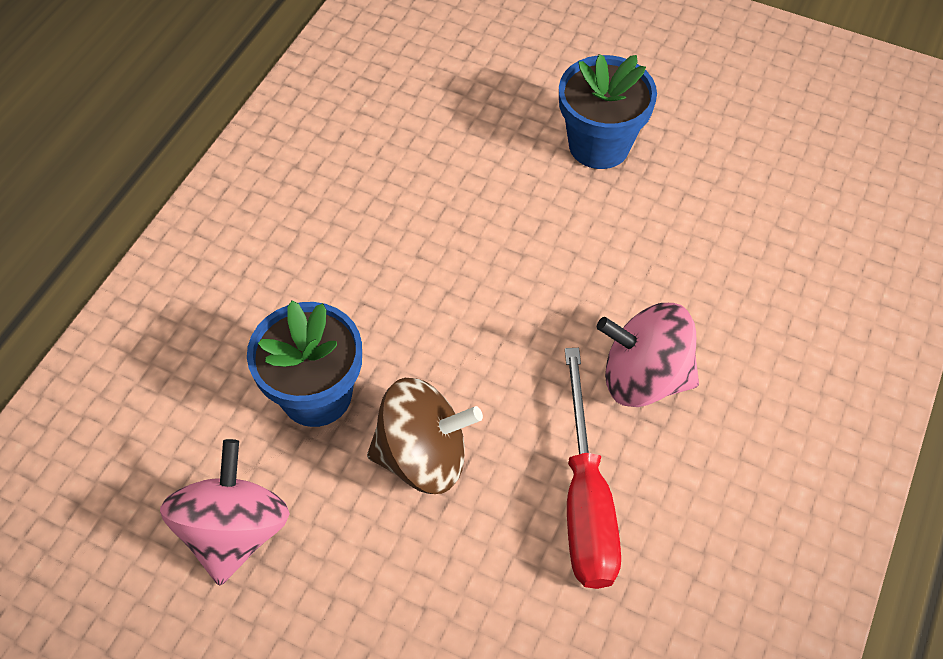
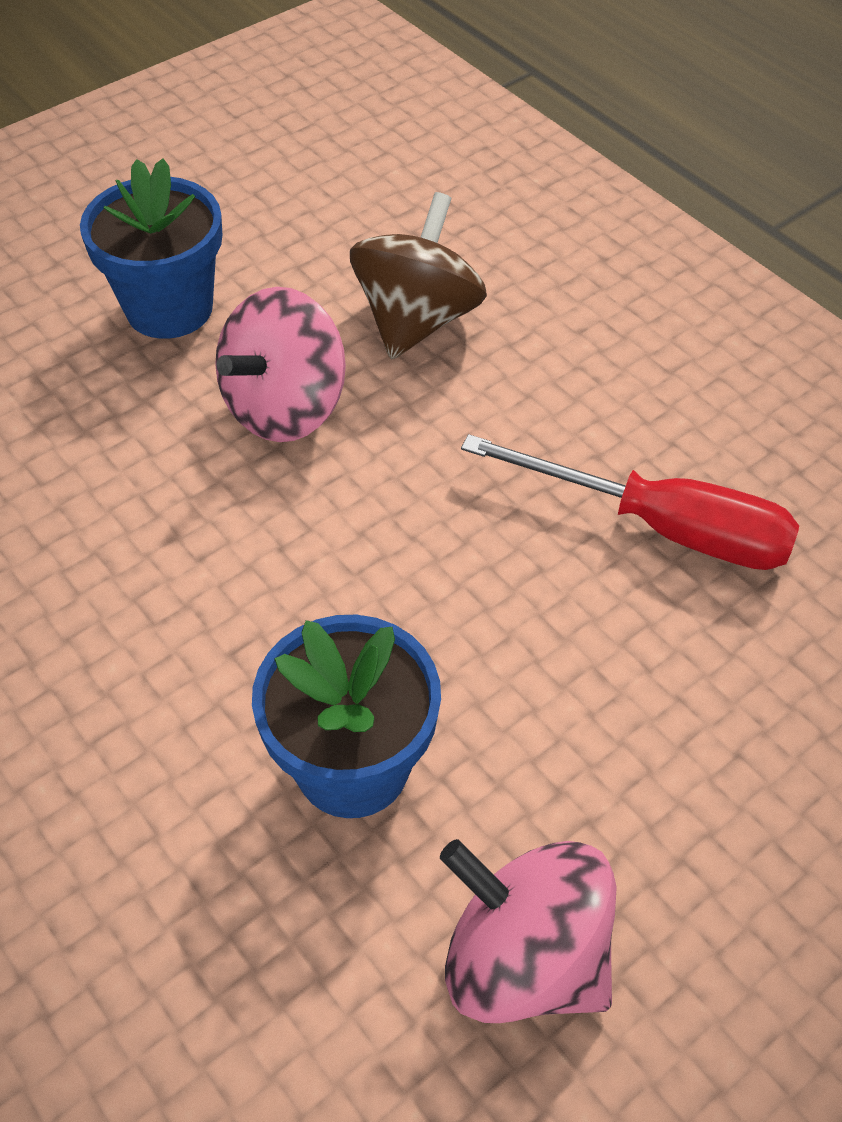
camera: 65 degrees left, 5 degrees down
(423, 456) = (518, 670): brown spinning top -> brown spinning top (417, 320)
(644, 377) = (526, 406): pink spinning top -> pink spinning top (285, 407)

